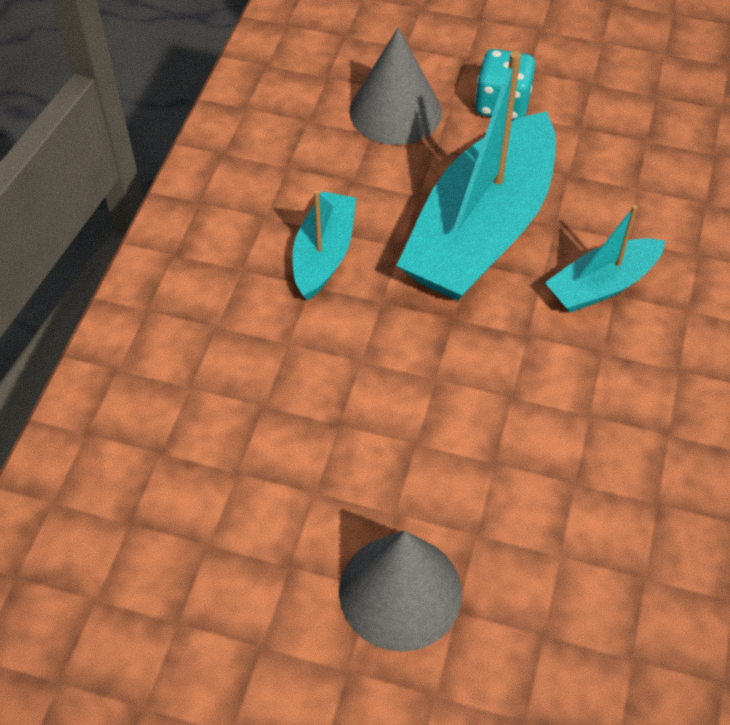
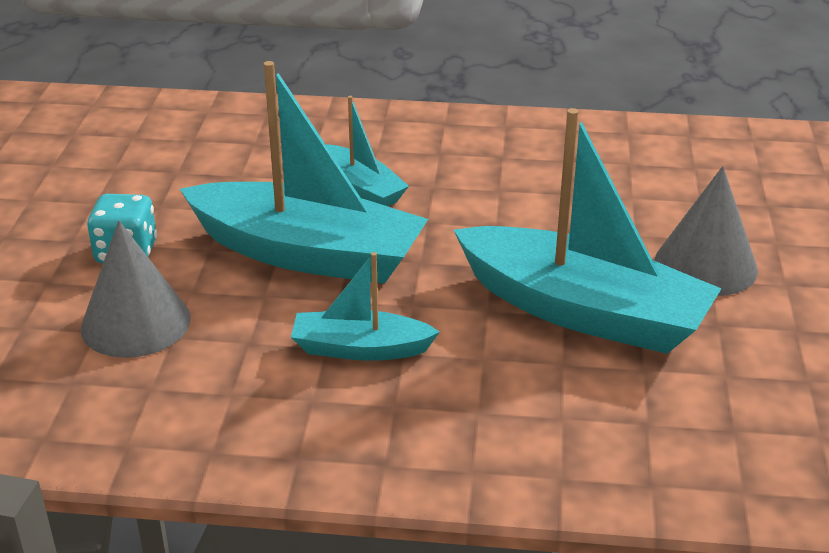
camera: 100 degrees left, 20 degrees down
(339, 442) = (583, 311): none -> turquoise boat

